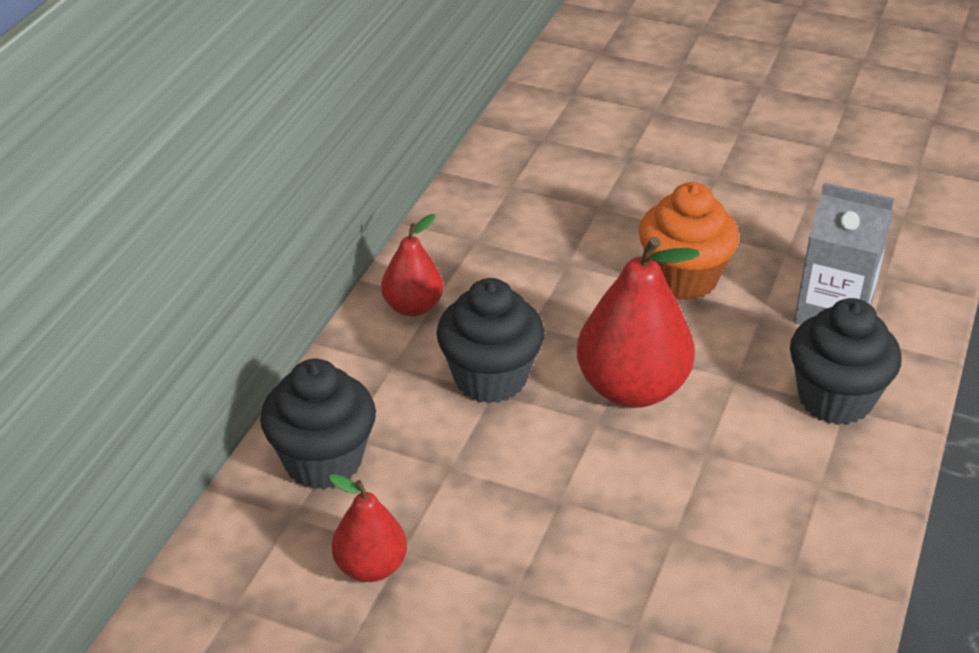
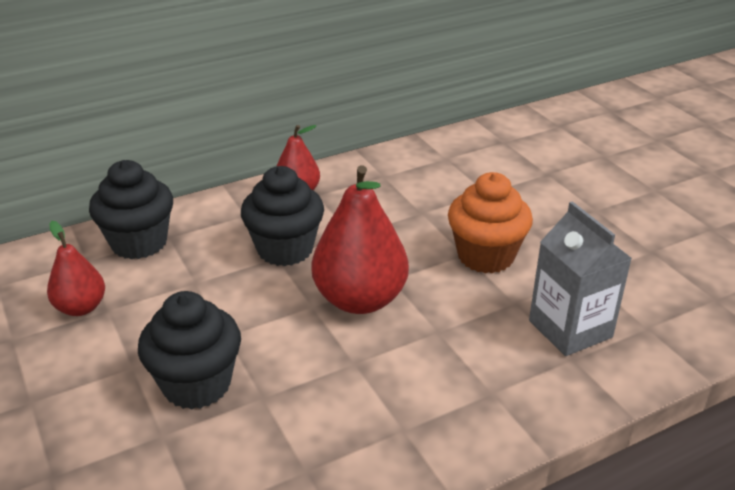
camera: 40 degrees right, 5 degrees down
(835, 399) = (492, 383): black cupcake -> black cupcake (197, 384)

